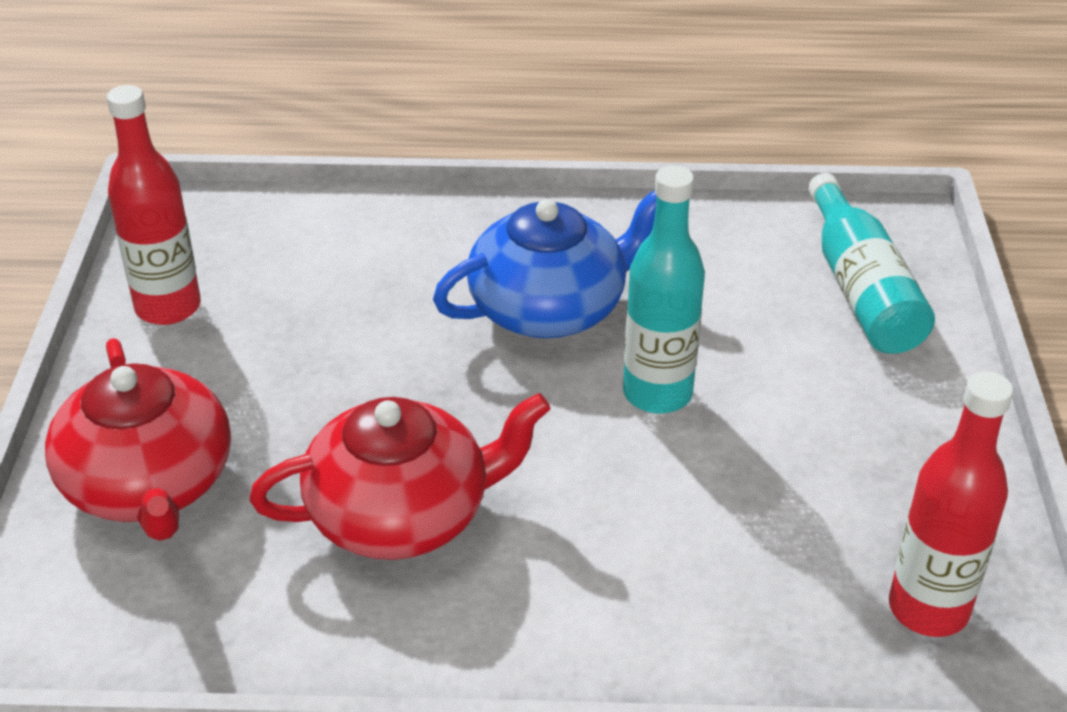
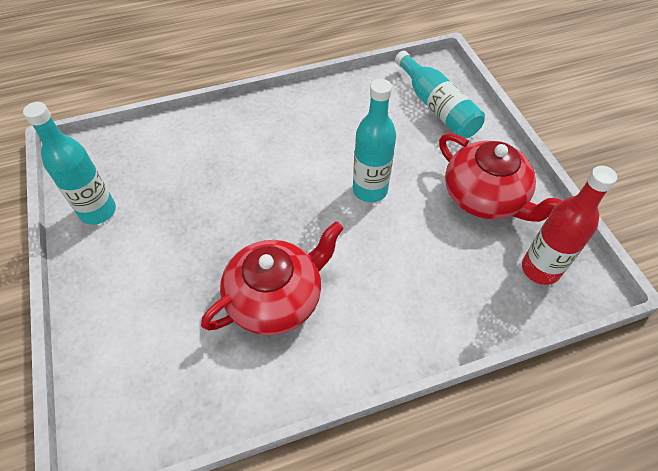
camera: 20 degrees left, 15 degrees up
(149, 485) = (134, 323): red teapot -> red teapot (485, 197)
(168, 307) = (98, 211): red bottle -> turquoise bottle
(550, 308) = (298, 156): blue teapot -> none

